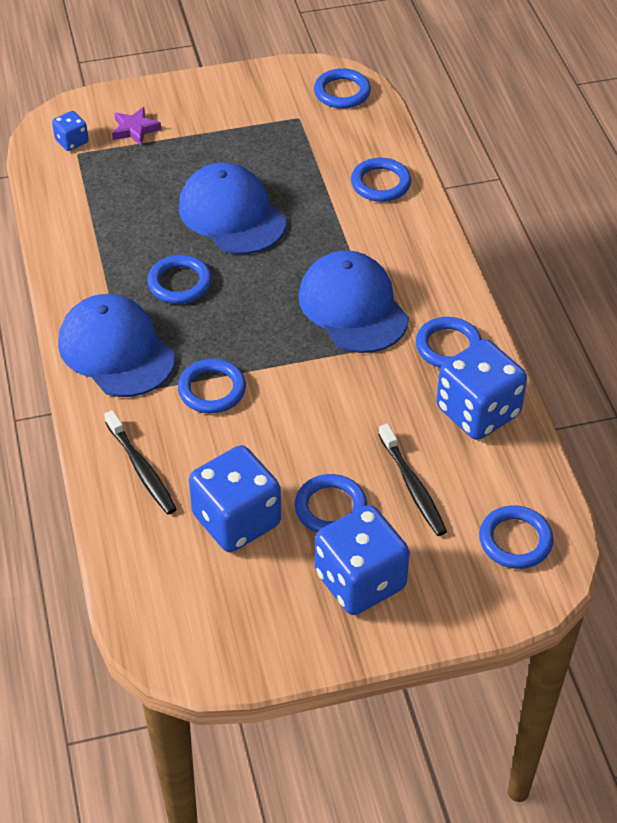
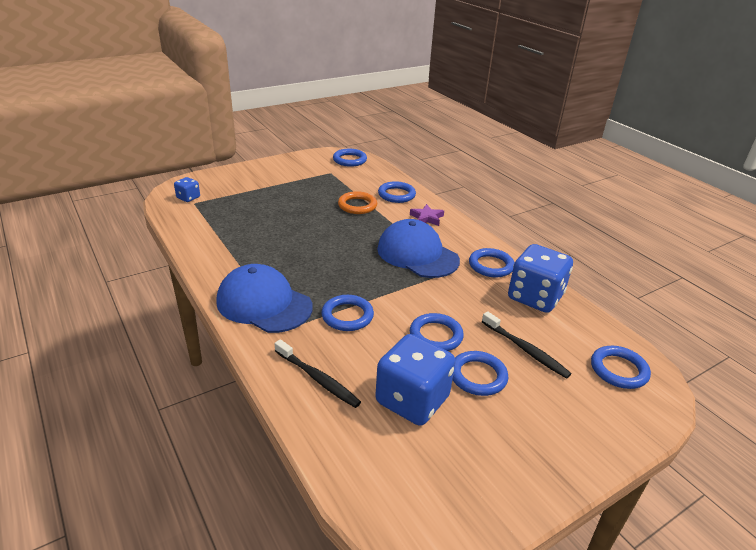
camera: 20 degrees left, 15 degrees down
(135, 129) = (229, 188): purple star -> purple star (427, 218)
(179, 283) = (294, 258): blue ring -> blue ring (436, 335)
(232, 214) = (312, 219): blue cap -> none
(310, 197) = (357, 205): none -> orange ring
(360, 581) = (533, 424): blue dice -> none

